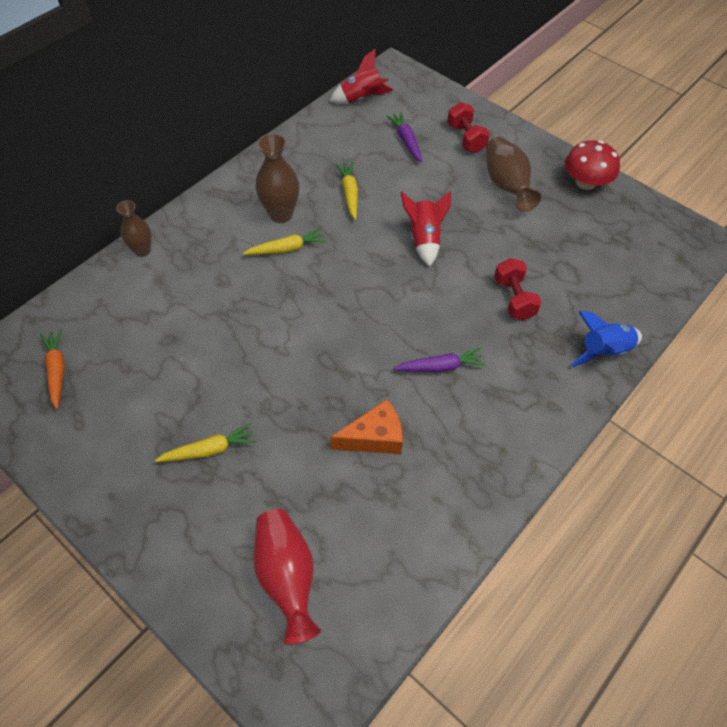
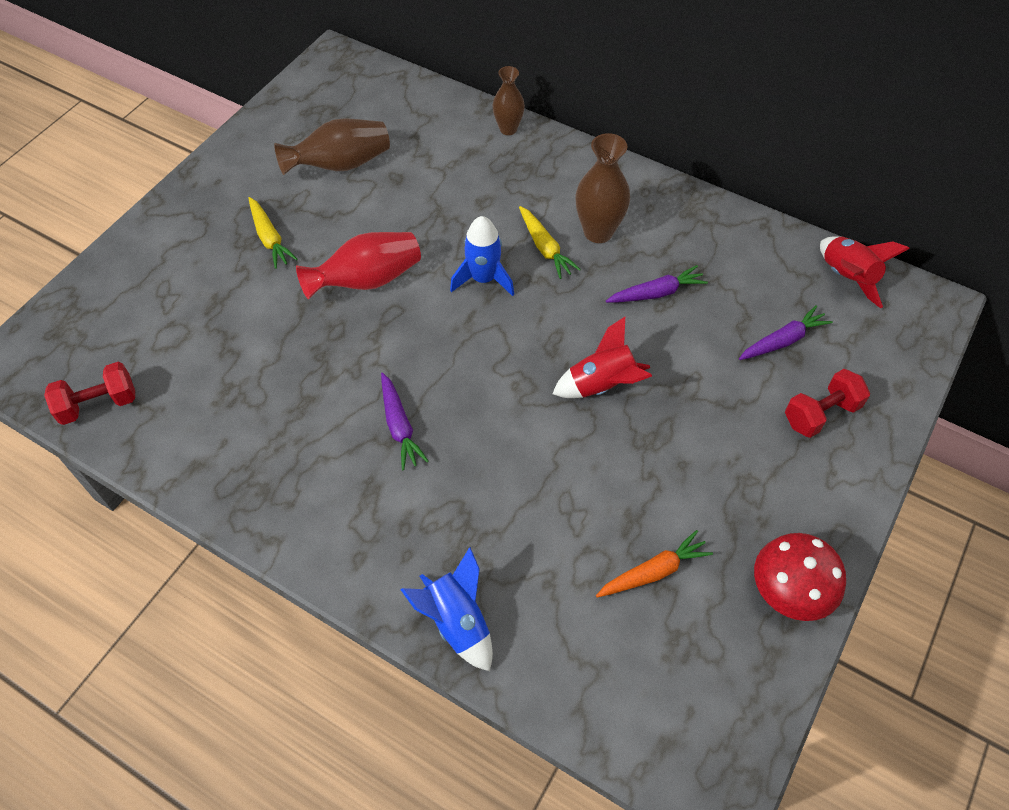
camera: 80 degrees right, 0 degrees up
(57, 370) = (346, 109): orange carrot -> orange carrot (654, 571)
(287, 576) = (137, 325): red vase -> red vase (367, 280)
(307, 293) = (483, 279): none -> blue rocket
(349, 193) = (656, 293): yellow carrot -> purple carrot
(374, 437) = (296, 373): orange cheese -> none
(506, 185) = (740, 476): brown vase -> brown vase (341, 165)
(514, 299) = (524, 501): red dumbbell -> red dumbbell (99, 404)

